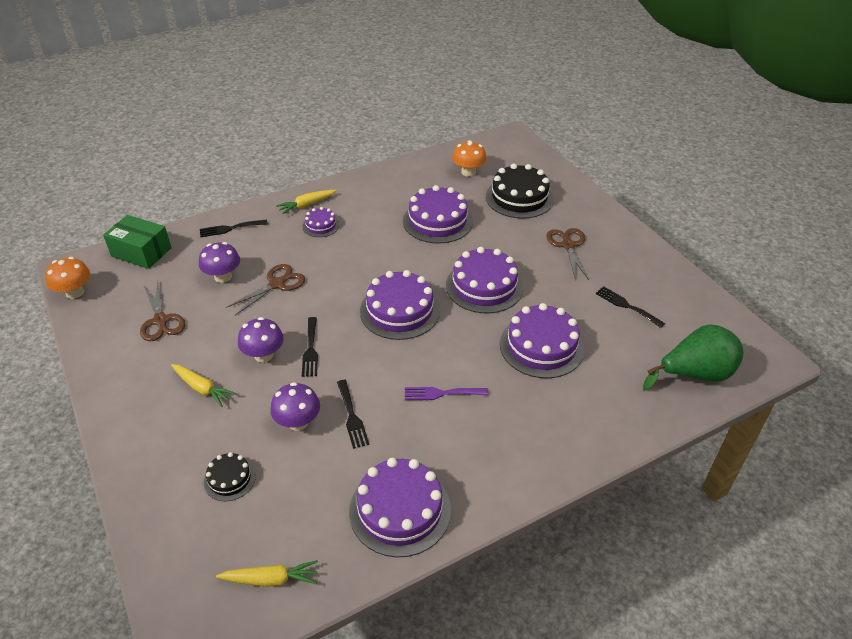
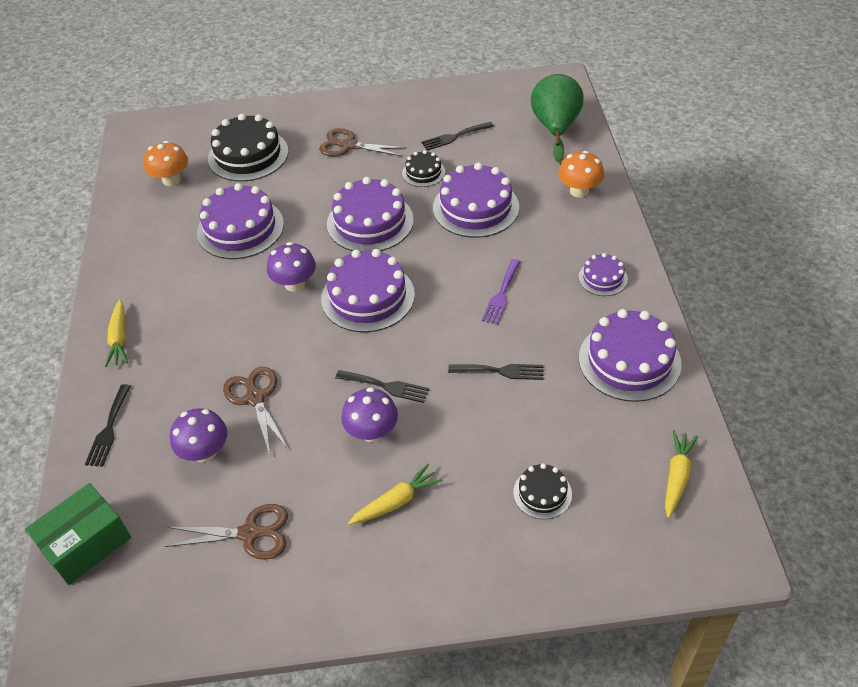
camera: 65 degrees left, 5 degrees up
(75, 292) = (122, 641): orange mushroom -> orange mushroom (579, 191)
(298, 422) = (488, 418): purple mushroom -> purple mushroom (295, 284)
(321, 225) = (172, 333): purple cake -> purple cake (603, 278)
(565, 300) = (423, 172): none -> black cake

